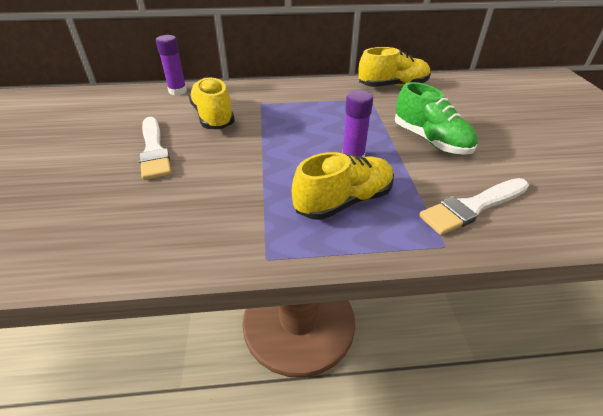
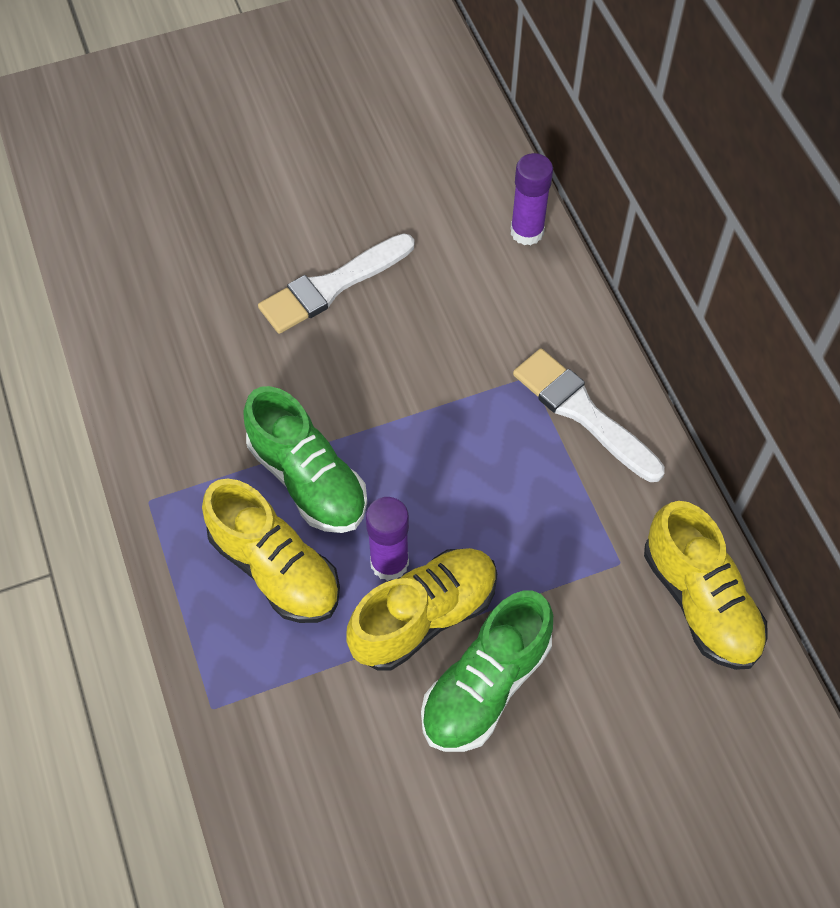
camera: 75 degrees right, 20 degrees up
(213, 117) = (454, 322): yellow shoe -> yellow shoe (424, 616)
(285, 179) = (308, 479): none -> green shoe
(473, 207) = (304, 750): white brush -> white brush (583, 413)

